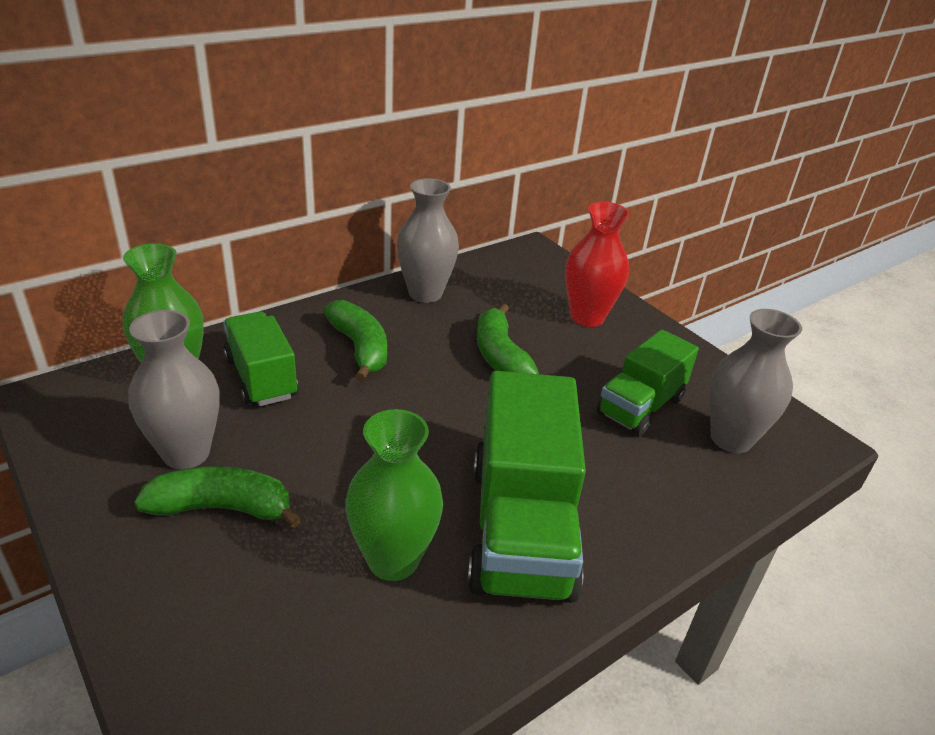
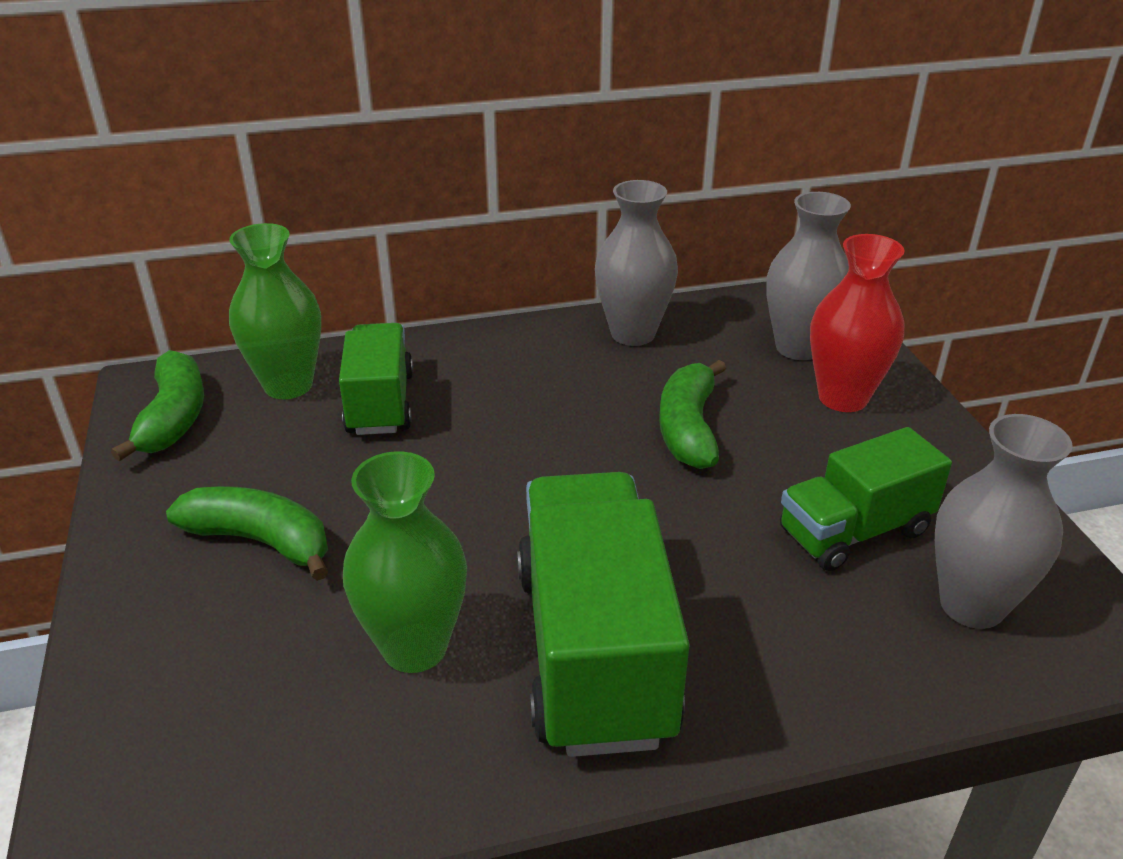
camera: 25 degrees right, 0 degrees up
(186, 453) = (256, 472): grey vase -> grey vase (798, 348)
(360, 348) = (513, 388): green banana -> green banana (174, 418)
(521, 528) = (593, 651): green truck -> green truck turned 150 degrees clockwise

